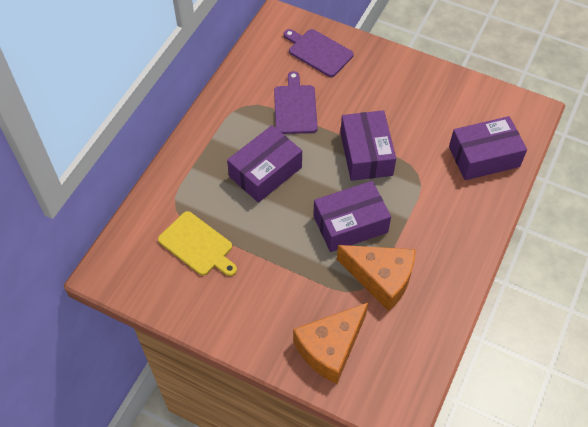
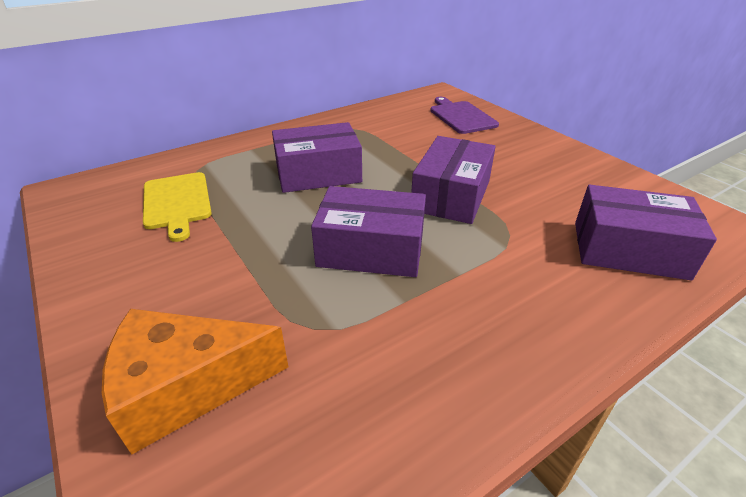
camera: 30 degrees right, 20 degrees down
(295, 107) = (401, 141): purple cutting board -> none
(381, 278) = (358, 328): orange cheese -> none

